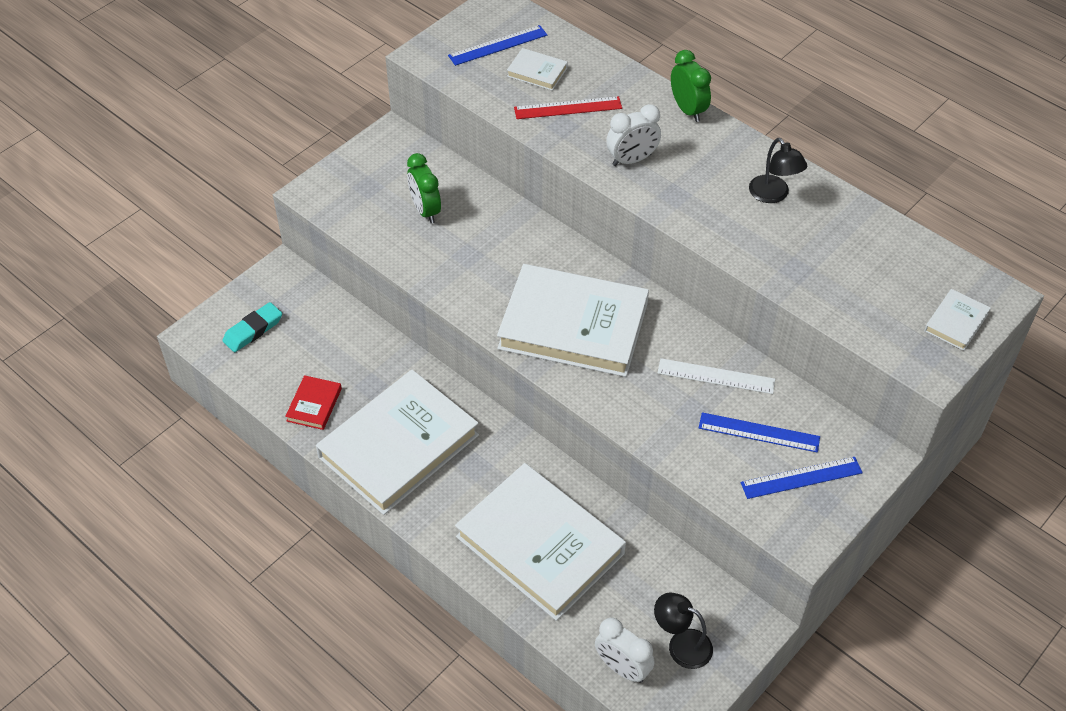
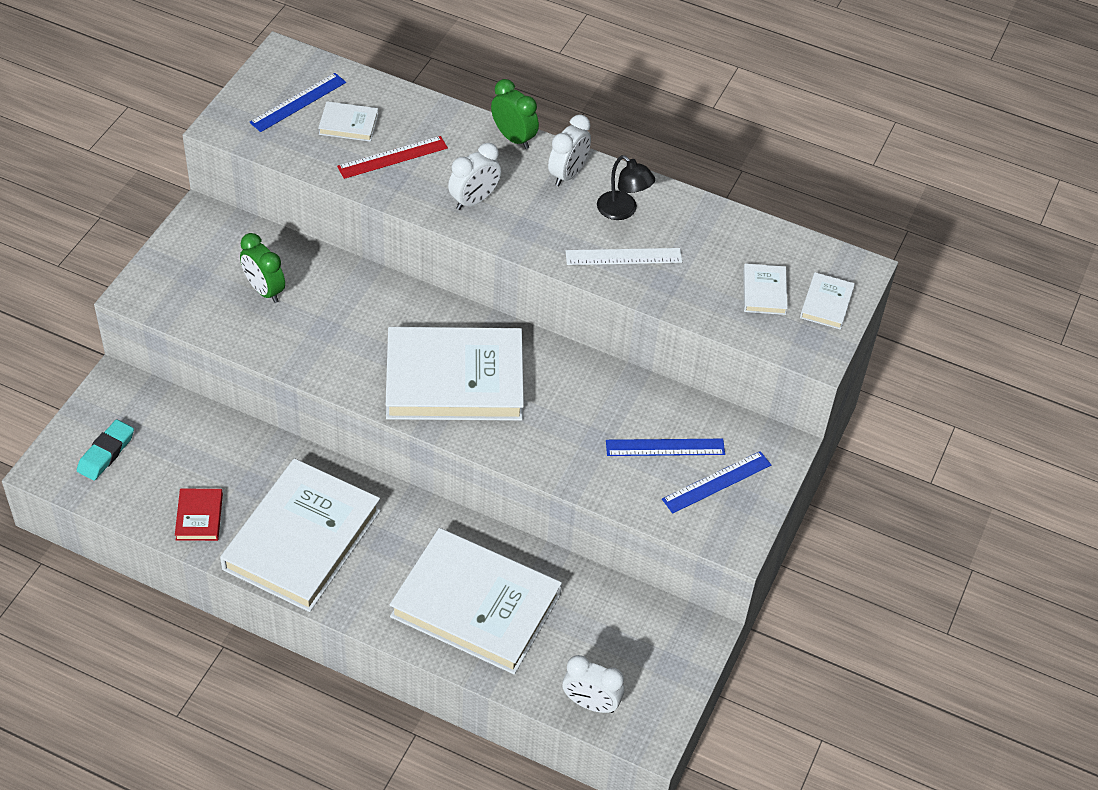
camera: 20 degrees left, 0 degrees up
(681, 644) = (639, 668): black lamp -> none
(716, 376) = (608, 401): white ruler -> white ruler (623, 257)
(729, 152) = (568, 174): none -> white clock
(894, 298) = (764, 292): none -> white book

